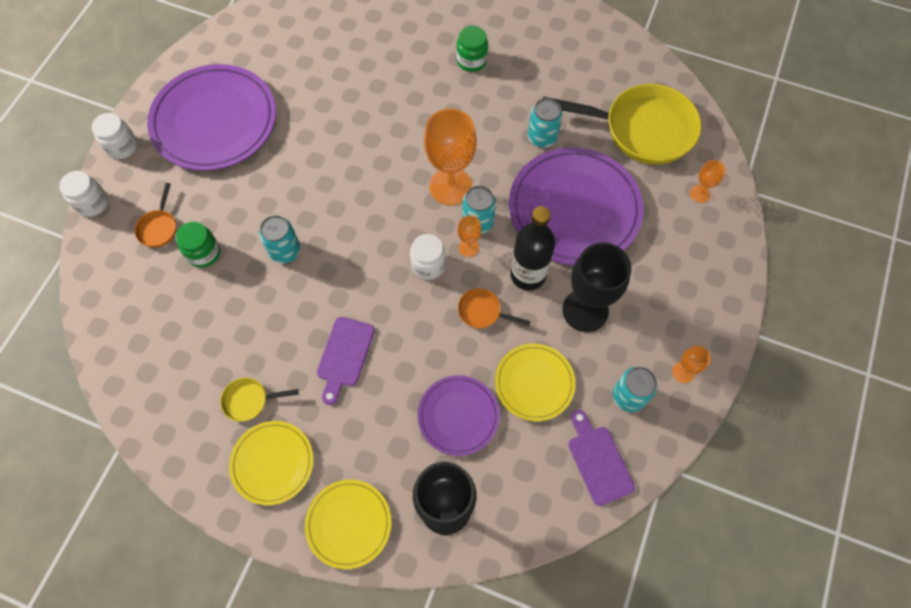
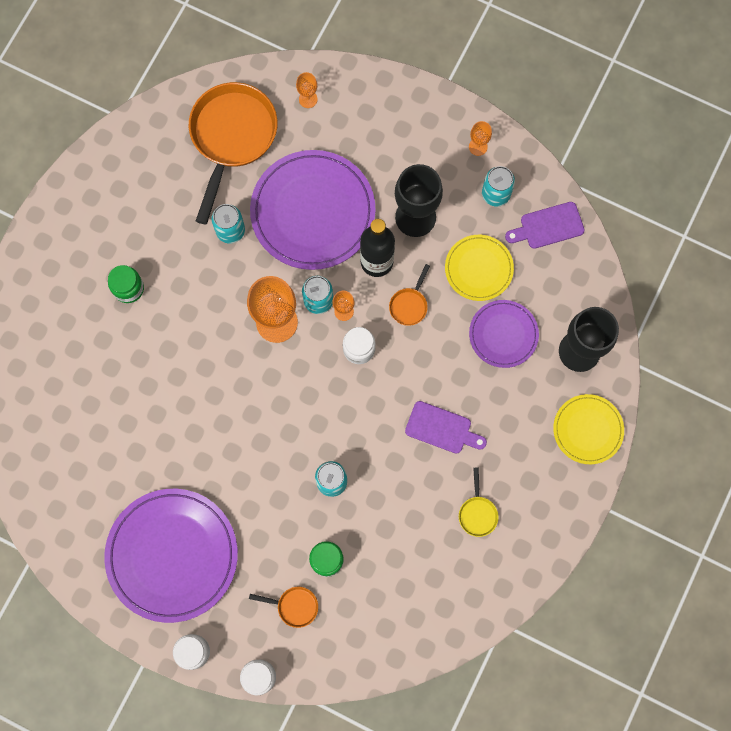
camera: 85 degrees left, 10 degrees up
(272, 463) = (534, 492): yellow plate -> none
(641, 129) = (232, 137): yellow pan -> orange pan

